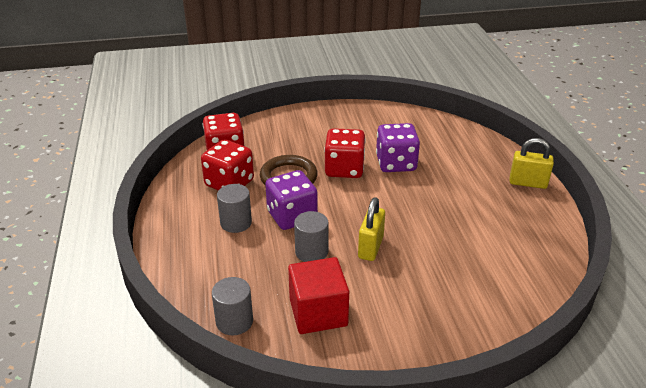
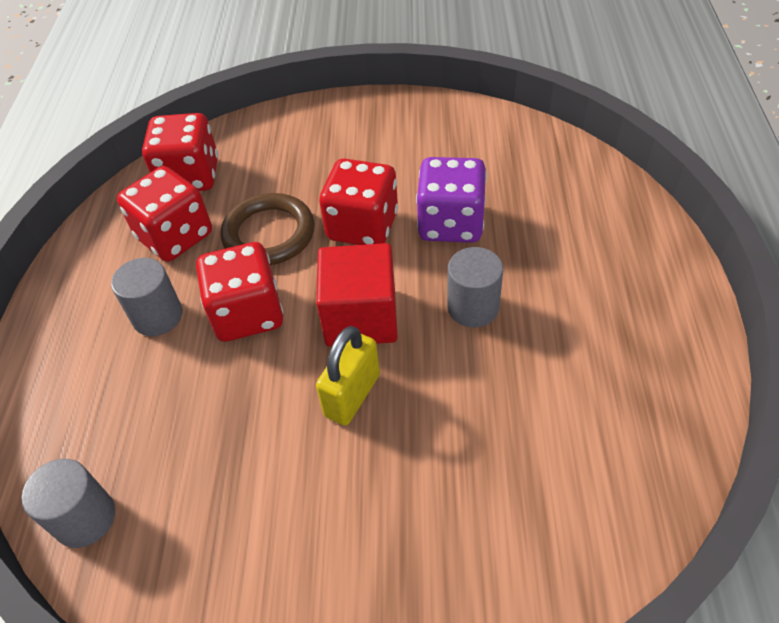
camera: 15 degrees right, 15 degrees up
(292, 216) = (247, 314): purple dice -> red dice
(311, 252) = (253, 391): grey cylinder -> grey cylinder (473, 307)
(318, 312) = (221, 522): red cube -> red cube (361, 317)
(528, 183) = (670, 289): yellow padlock -> none

